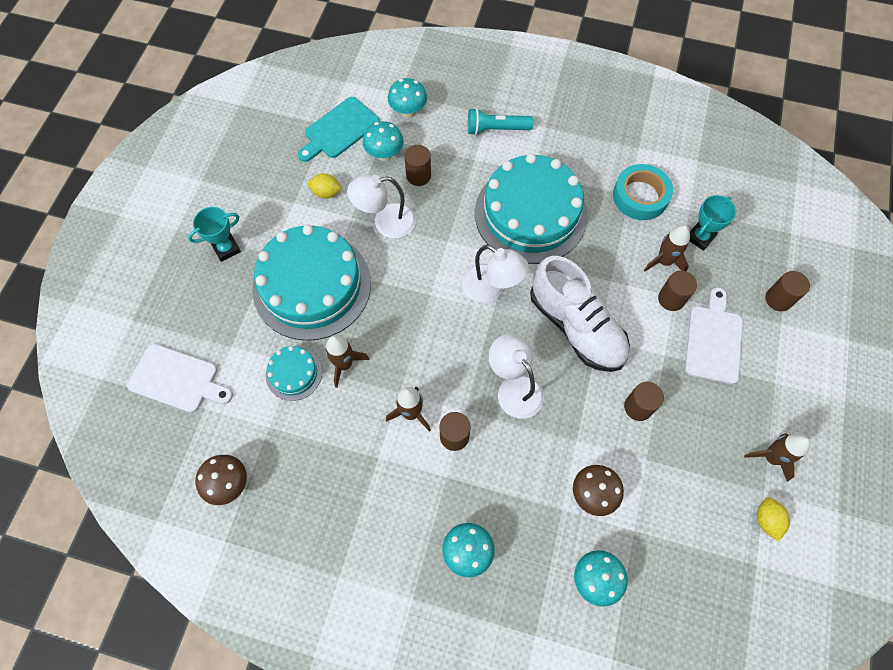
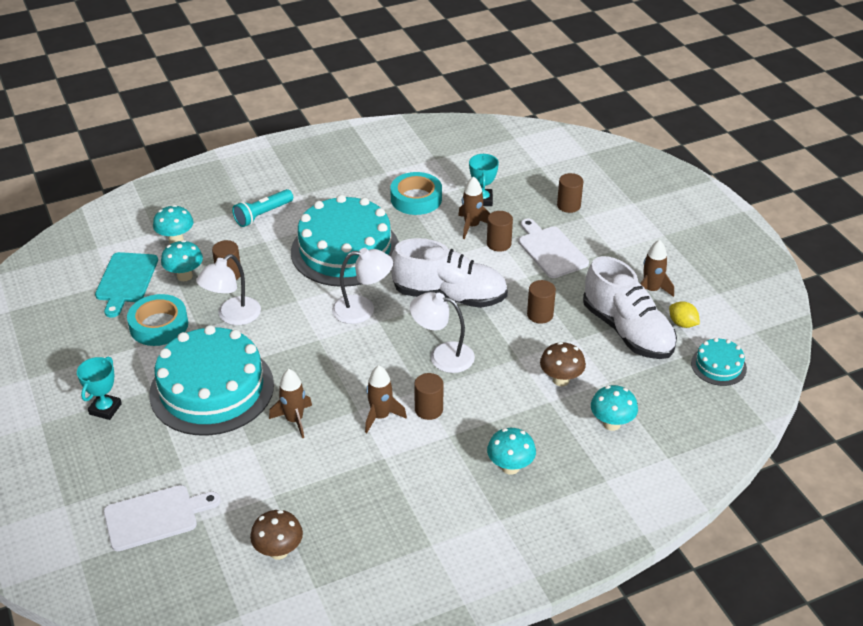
camera: 40 degrees left, 25 degrees down
(294, 373) = (257, 451): turquoise cake -> turquoise cake (718, 366)
(326, 193) = (159, 325): yellow lemon -> turquoise tape
(704, 487) = (627, 331): none -> white shoe

